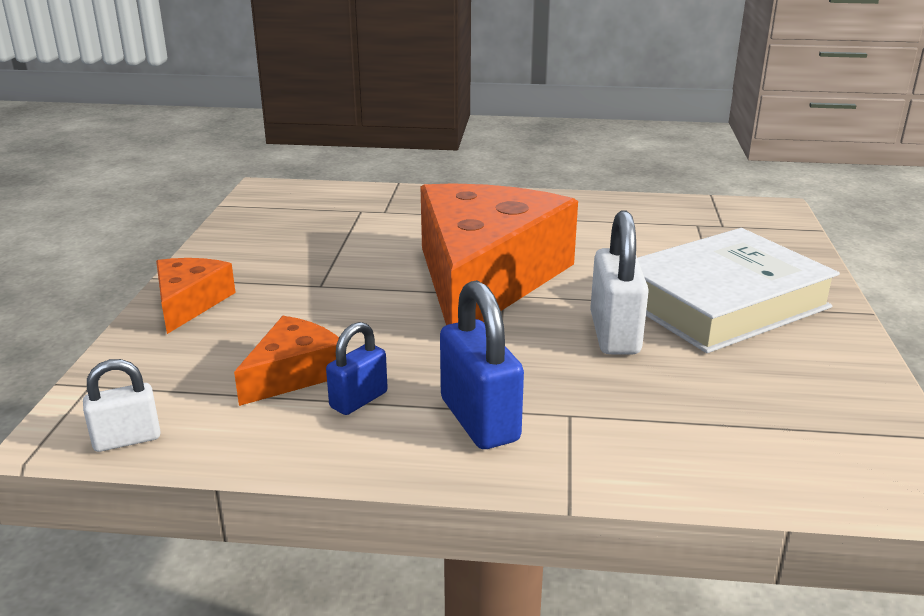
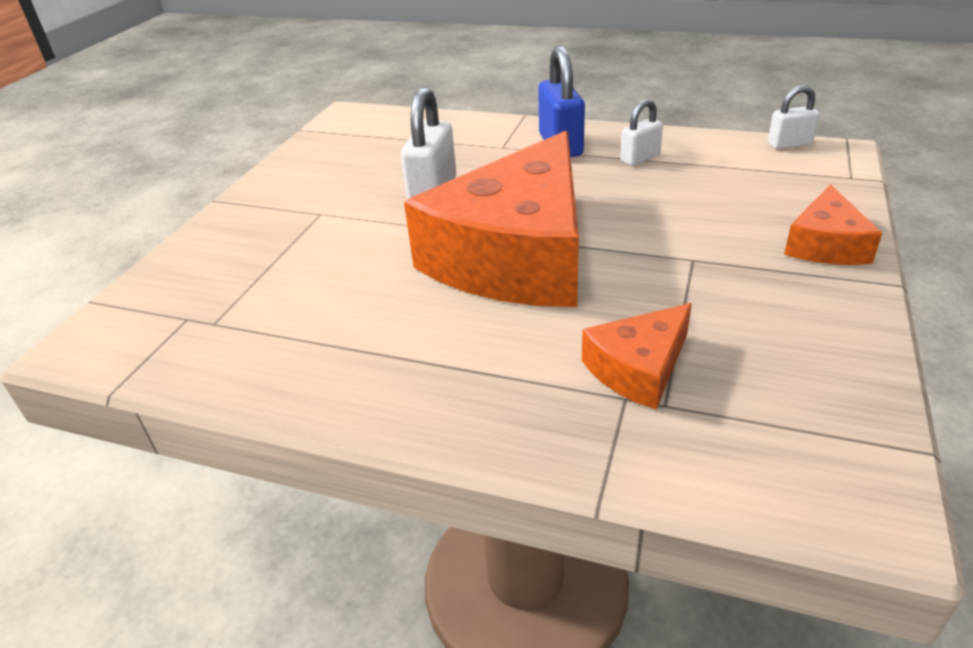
camera: 165 degrees left, 10 degrees up
(294, 373) = (692, 176): orange cheese -> orange cheese (639, 368)
(358, 400) = (640, 158): blue padlock -> white padlock
(722, 302) = (318, 214): white book -> none

